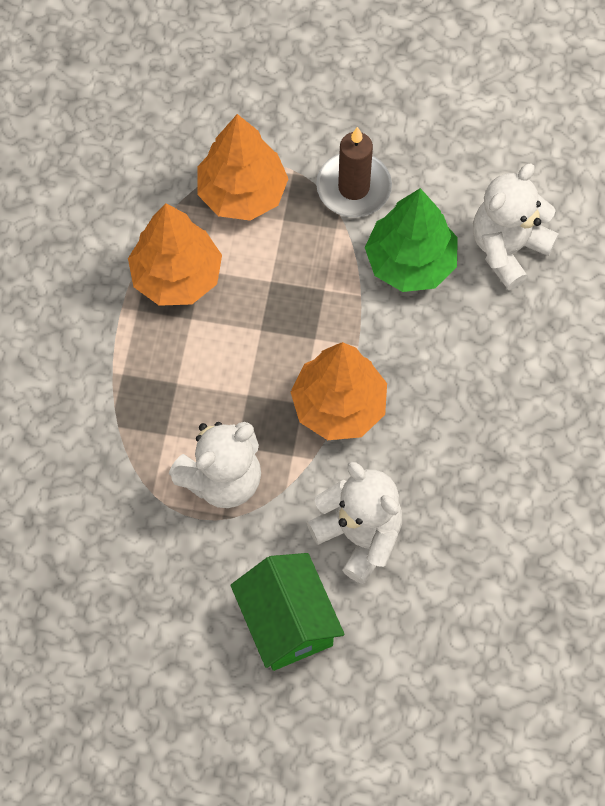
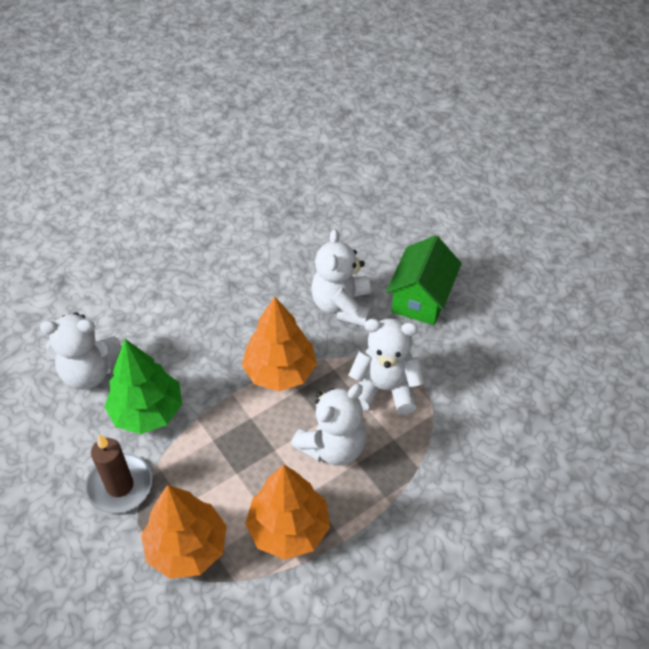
camera: 135 degrees left, 15 degrees down
(212, 378) = (333, 446): none -> white teddy bear

